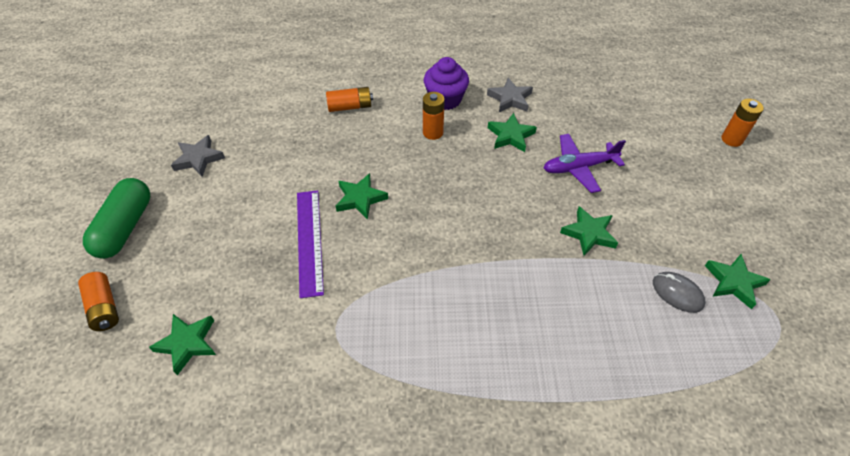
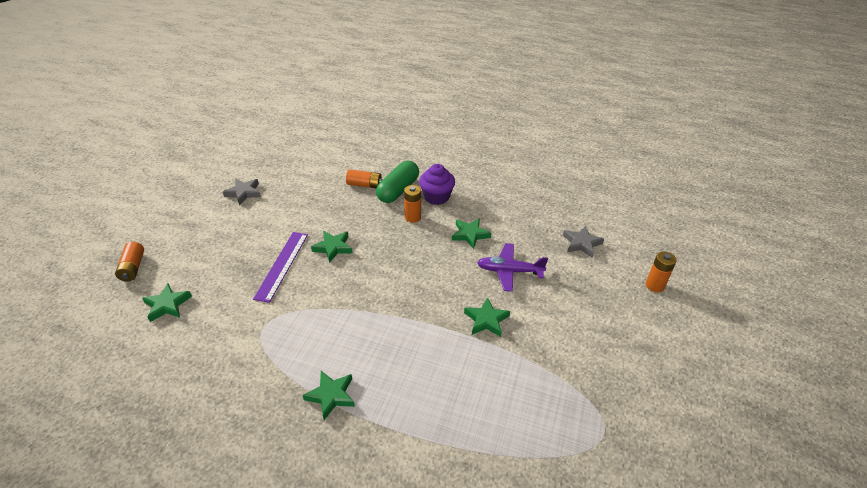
camera: 20 degrees right, 10 degrees down
(125, 227) = (174, 223): green capsule -> green capsule (398, 190)
(510, 99) = (486, 208): grey star -> grey star (581, 243)
(677, 293) = (530, 384): grey mouse -> none
(733, 282) = (583, 392): green star -> green star (331, 396)

